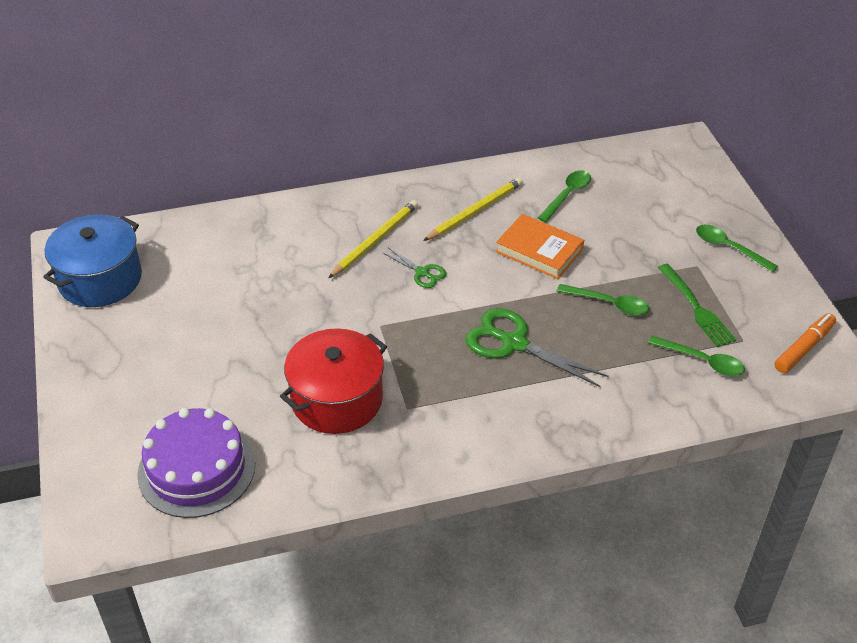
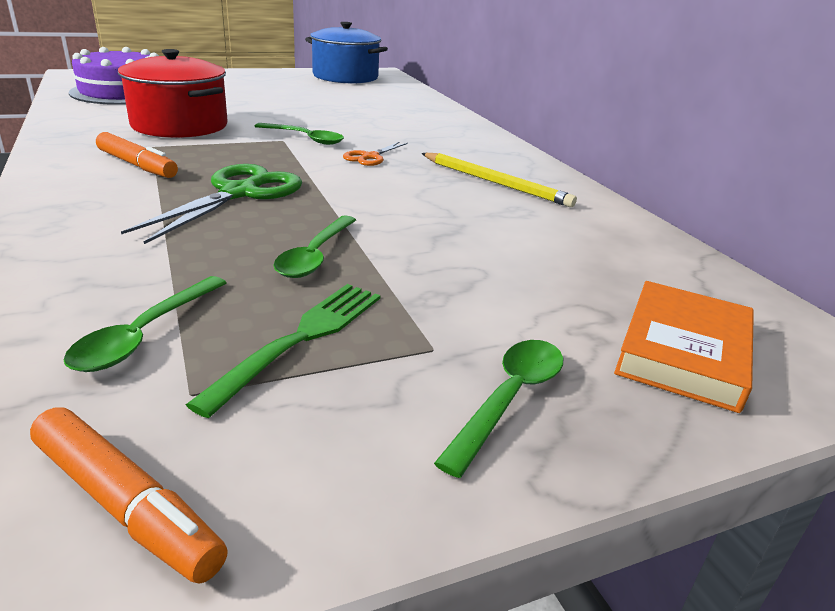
camera: 80 degrees right, 15 degrees down
(375, 240) = (419, 141): yellow pencil -> none
(422, 273) = (370, 157): green scissors -> orange scissors
(459, 408) = (137, 165): none -> orange marker
(539, 251) = (430, 214): orange book -> orange book (683, 351)
(567, 195) = (572, 237): green spoon -> green spoon (305, 138)
(696, 308) = (301, 338): green fork -> green fork turned 150 degrees clockwise

